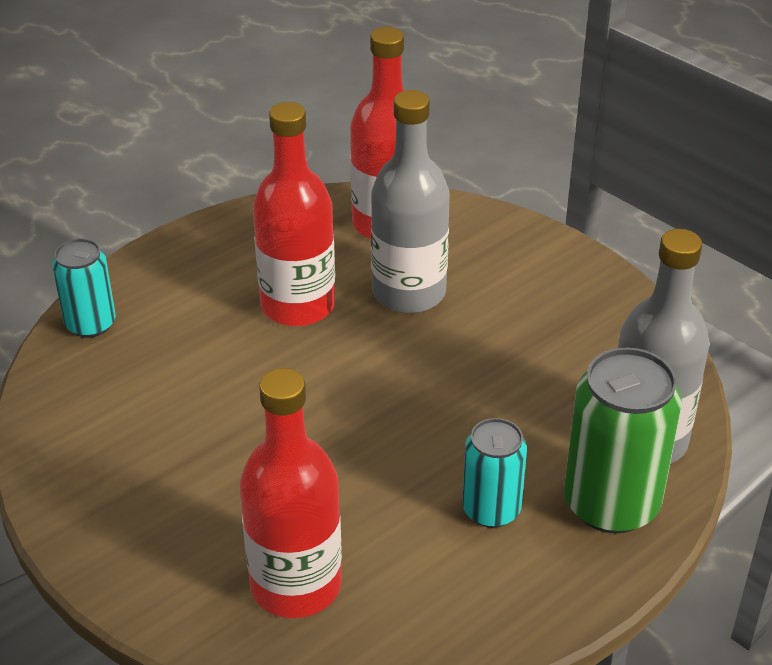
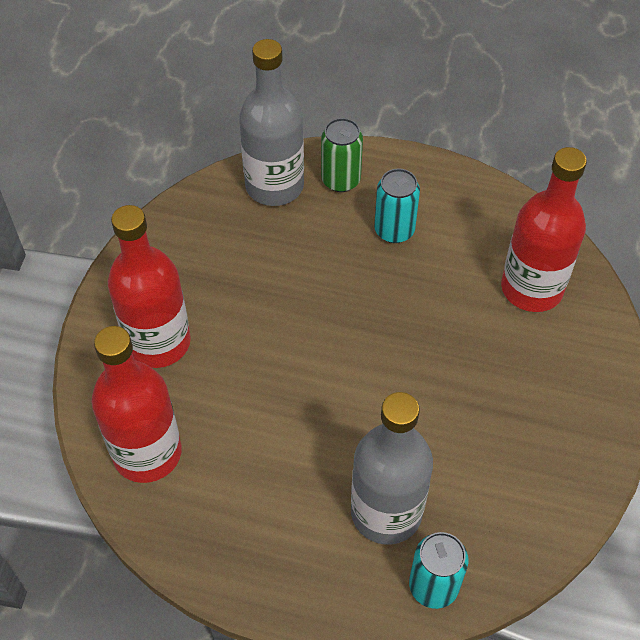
camera: 125 degrees left, 15 degrees up
(298, 305) = (296, 450): red bottle -> red bottle (158, 342)
(408, 293) = (226, 385): grey bottle -> grey bottle (386, 512)
(611, 504) = (341, 180): green can -> green can, size x0.60

